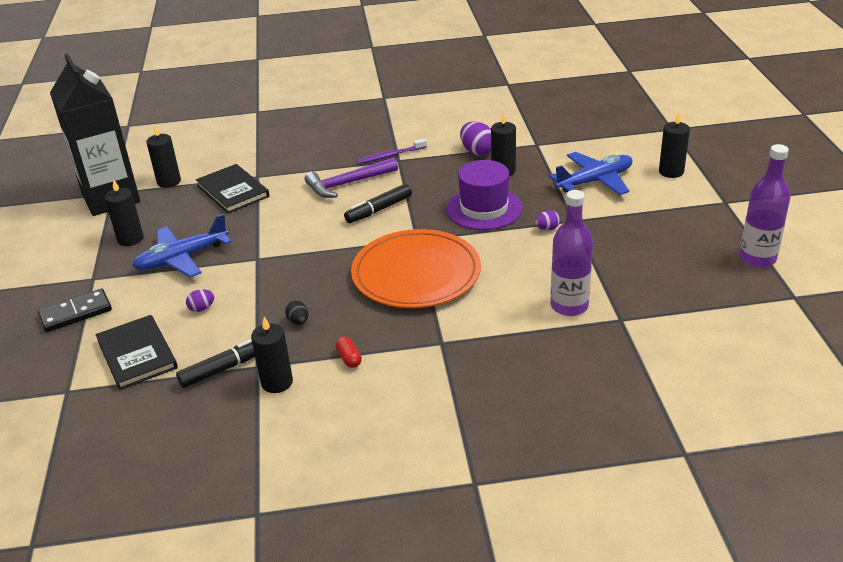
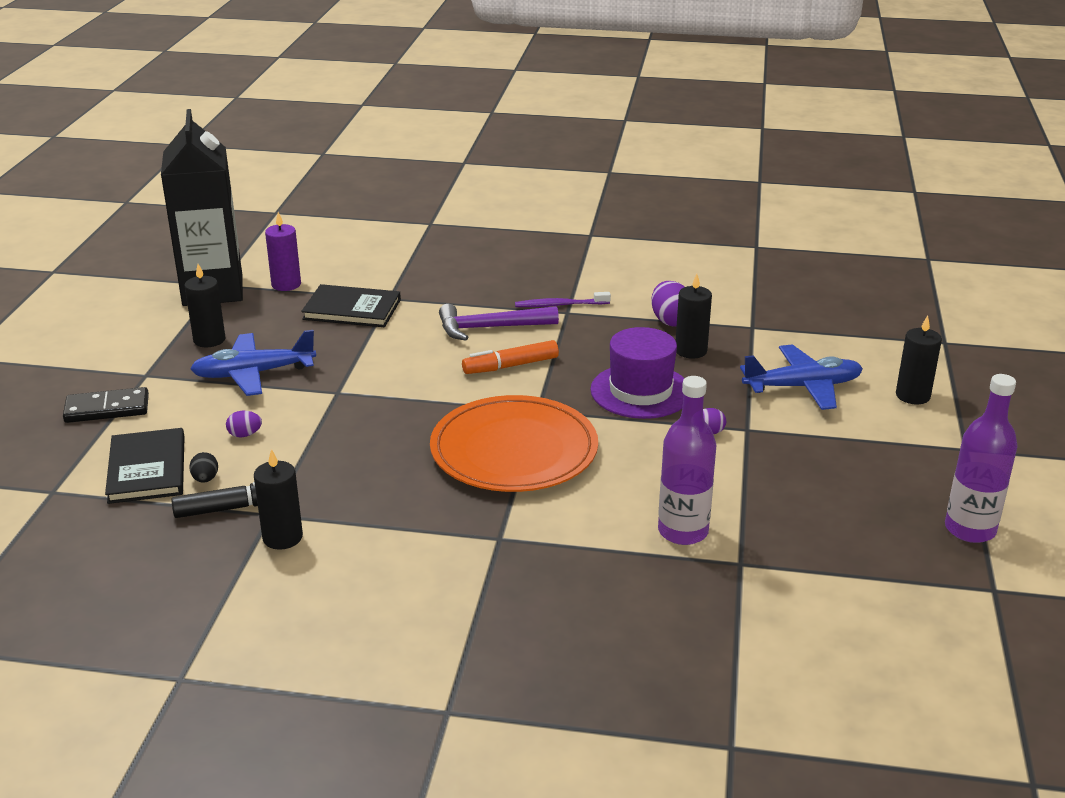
camera: 15 degrees right, 5 degrees down
(169, 182) = (286, 284): black candle -> purple candle
(233, 191) = (352, 309): black book -> black book turned 60 degrees counterclockwise
(298, 321) = (345, 474): black egg -> black egg (205, 479)
(349, 358) = (379, 530): red capsule -> none
(379, 210) = (511, 366): black marker -> orange marker

